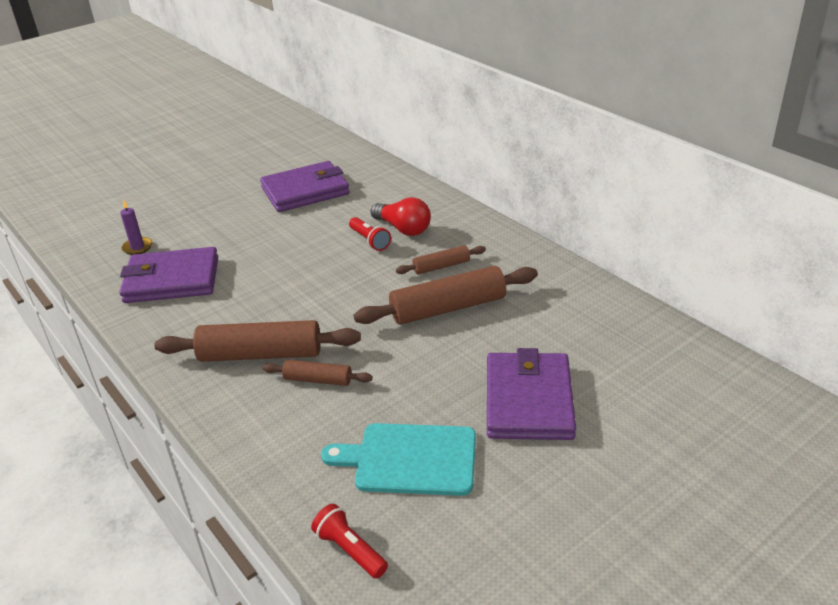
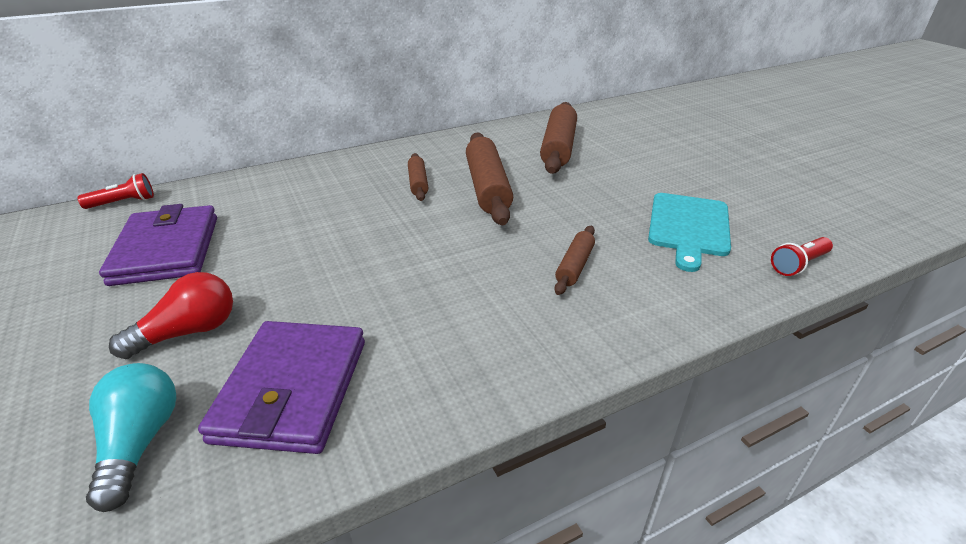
camera: 80 degrees left, 0 degrees up
(137, 247) = (140, 442): purple candle -> turquoise light bulb
(260, 354) = (518, 303): brown rolling pin -> brown rolling pin (558, 147)
(369, 240) = (336, 215): red flashlight -> red flashlight (123, 202)
(403, 229) = (331, 194): red light bulb -> red light bulb (189, 332)
(528, 401) = (621, 172): purple wallet -> none

